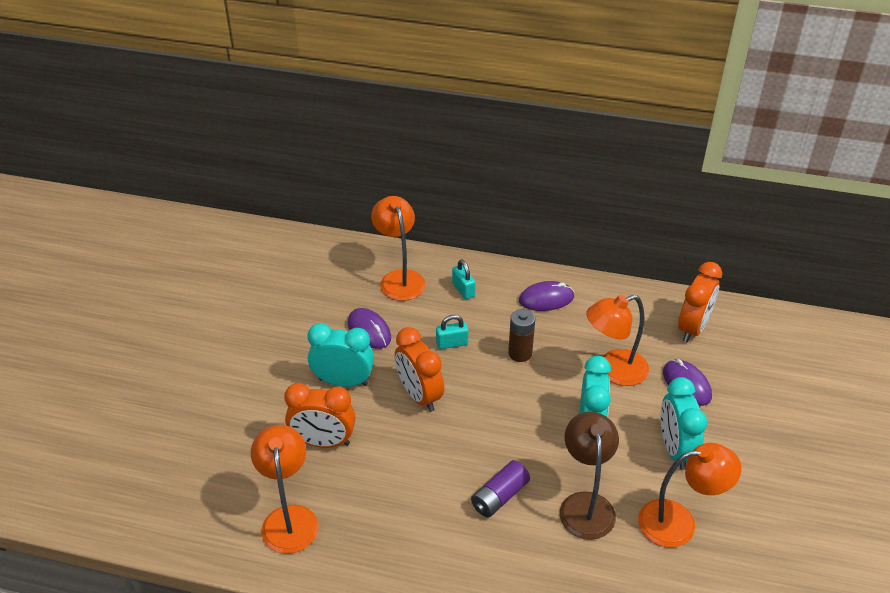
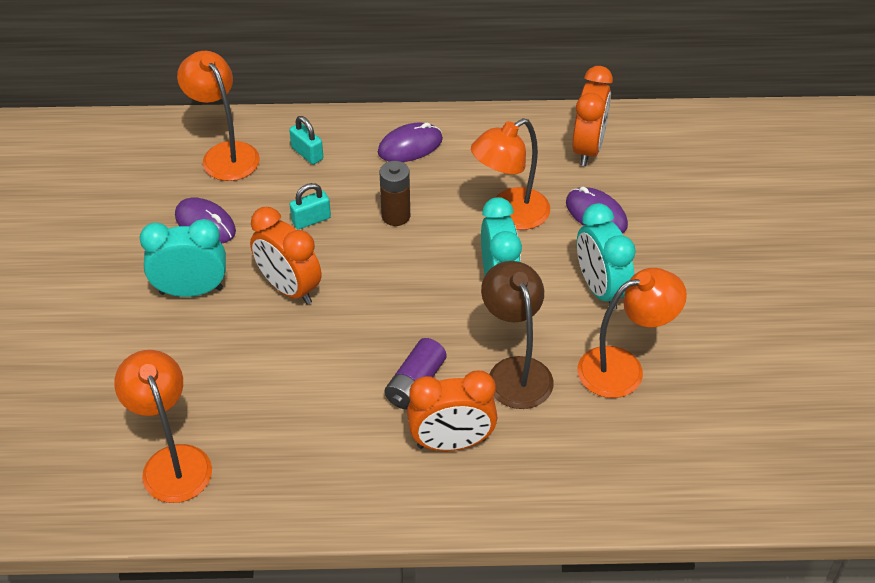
camera: 15 degrees left, 5 degrees up
(323, 442) = (187, 366): orange clock -> orange clock (451, 443)

